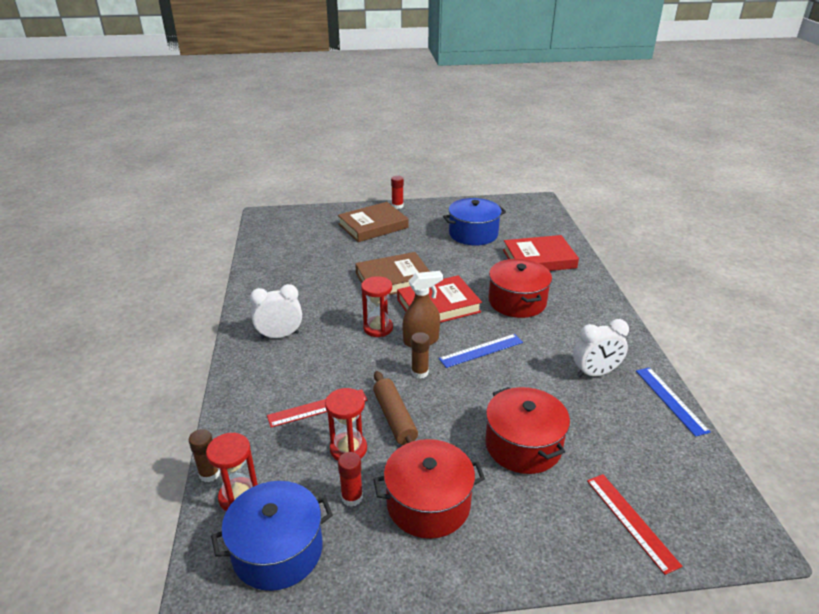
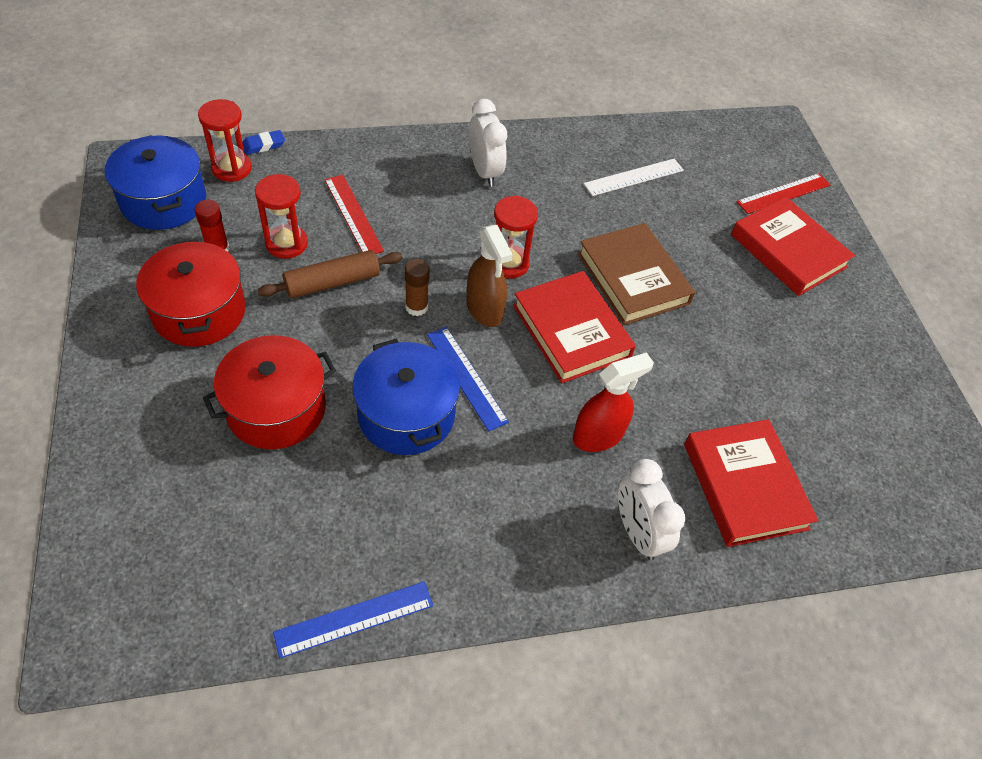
camera: 80 degrees right, 20 degrees up
(209, 474) = (263, 145): brown glue stick -> blue eraser
(300, 271) = (634, 177): none -> white ruler
(373, 226) = (788, 251): brown book -> red book
(397, 206) = (870, 281): red glue stick -> none
(473, 234) = (806, 388): blue pot -> blue pot (406, 414)
(517, 301) = (598, 435): red pot -> red spray bottle
(595, 373) = (418, 520): white clock -> white clock (637, 532)
(631, 521) = (139, 507): red ruler -> red ruler (783, 193)

